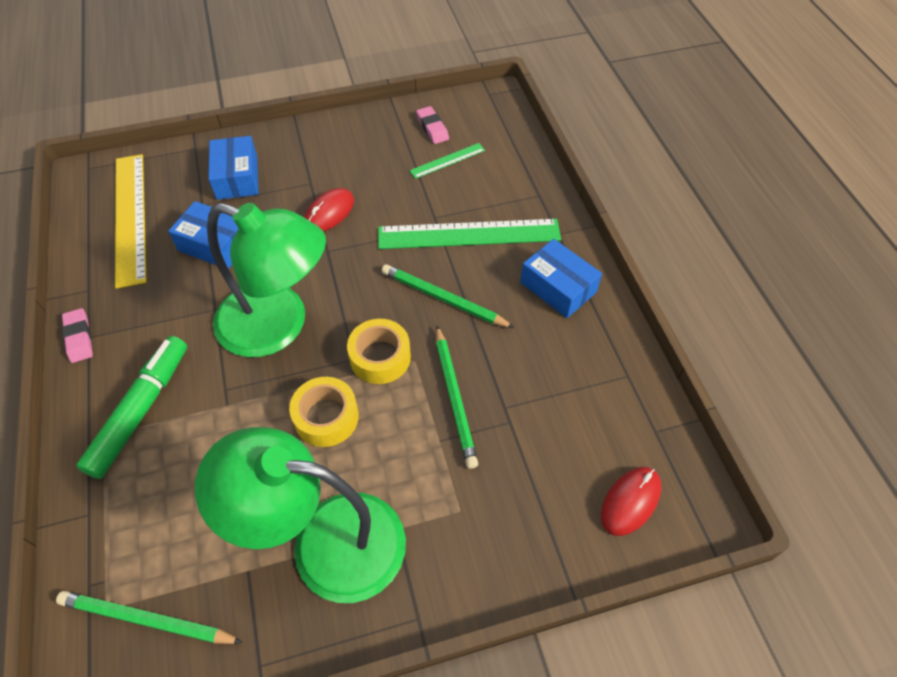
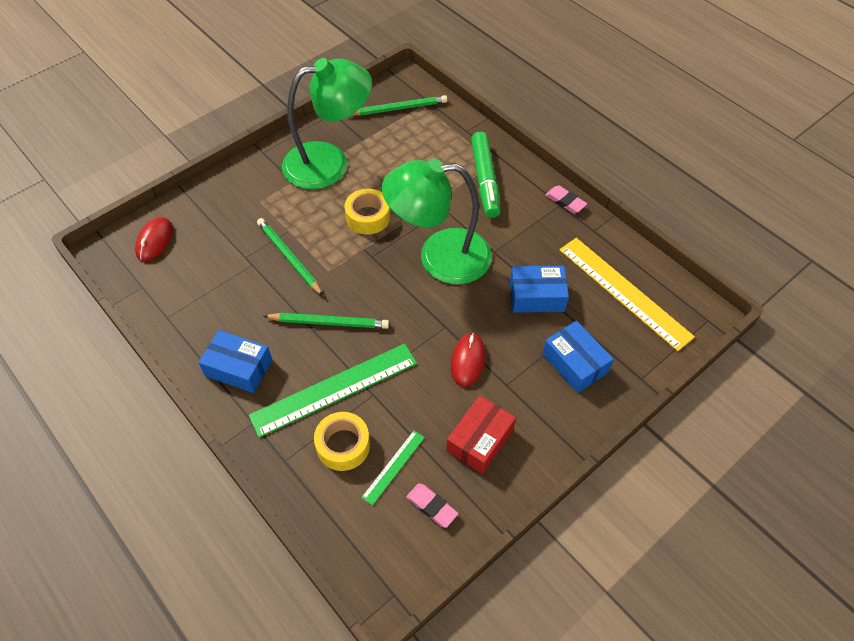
camera: 155 degrees right, 0 degrees up
(364, 153) = (480, 440): none -> red box
(380, 357) = (354, 263): yellow tape -> yellow tape (343, 445)

